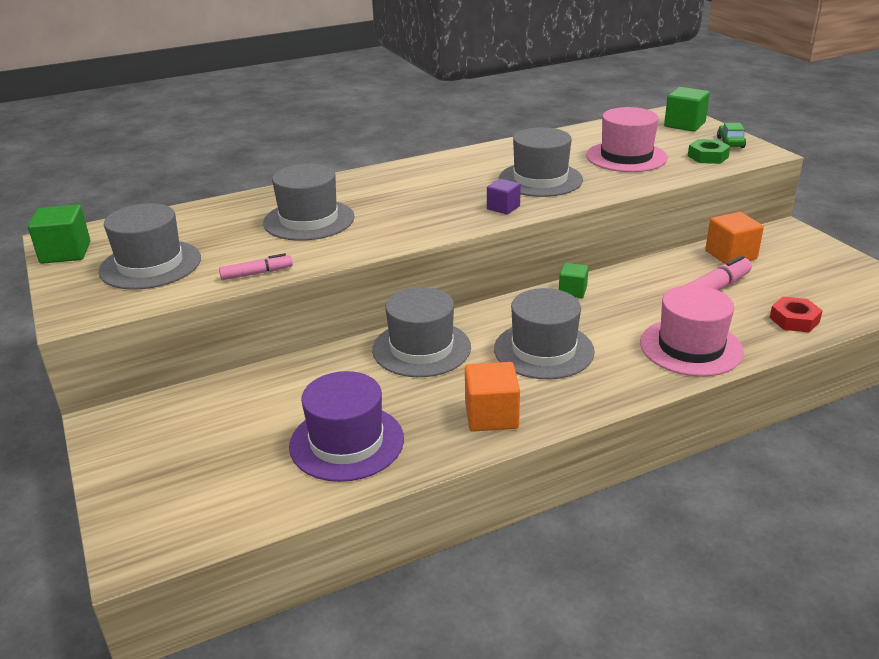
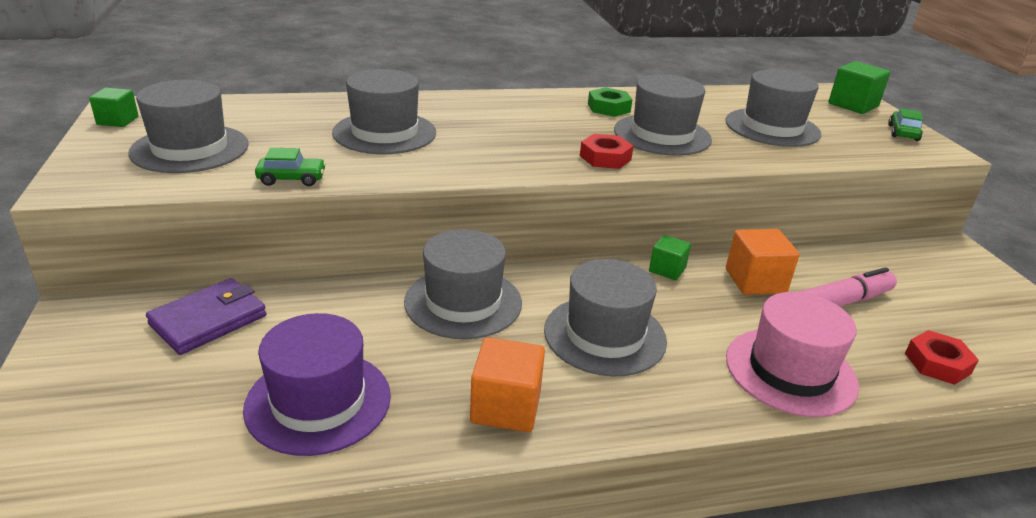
camera: 10 degrees right, 0 degrees up
(65, 252) = (118, 121): green cube -> green cube, size x0.63
(221, 404) = (209, 320): none -> purple wallet
(257, 273) = (292, 179): pink marker -> green car
(503, 207) = (605, 158): purple cube -> red nut
(626, 157) = (772, 127): pink hat -> grey hat
(708, 156) = (871, 143): green nut -> green nut (608, 108)
(731, 255) = (874, 264): orange cube -> orange cube (755, 281)

